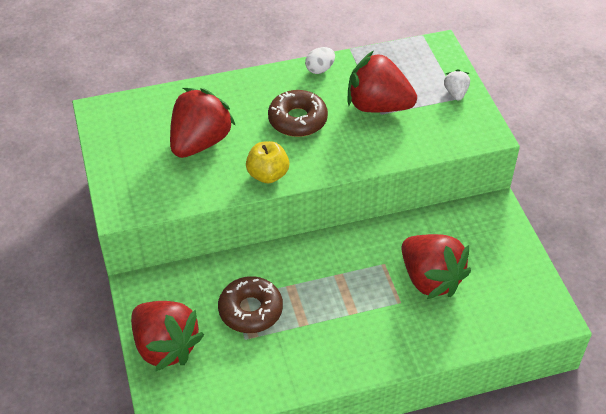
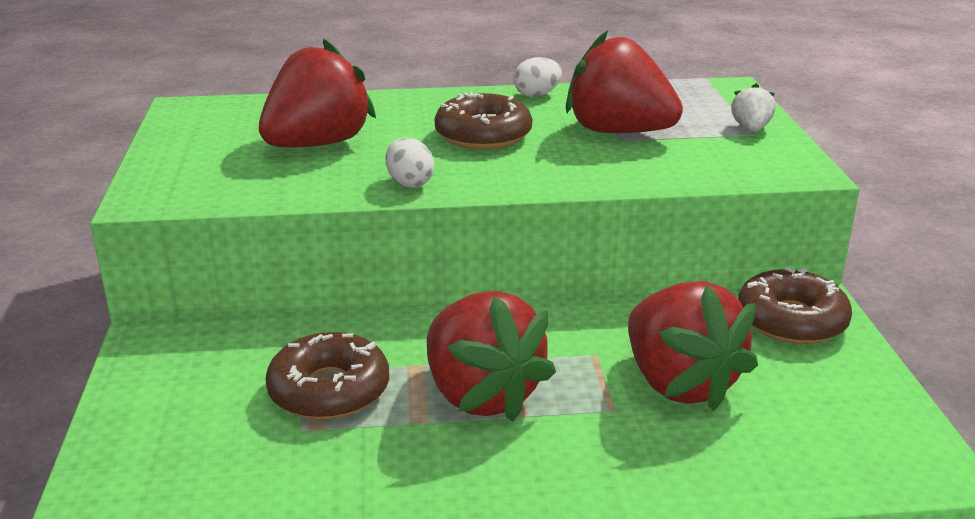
camera: 10 degrees right, 20 degrees down
(165, 347) = (149, 424): red strawberry -> red strawberry (481, 395)
(268, 175) = (409, 183): yellow apple -> white egg
(484, 223) = (791, 320): none -> brown donut

